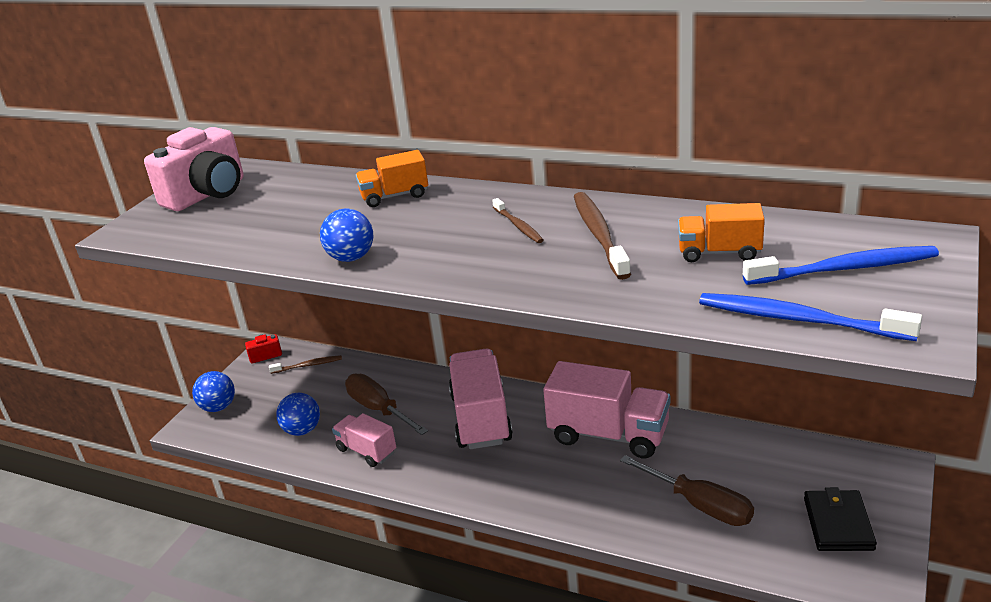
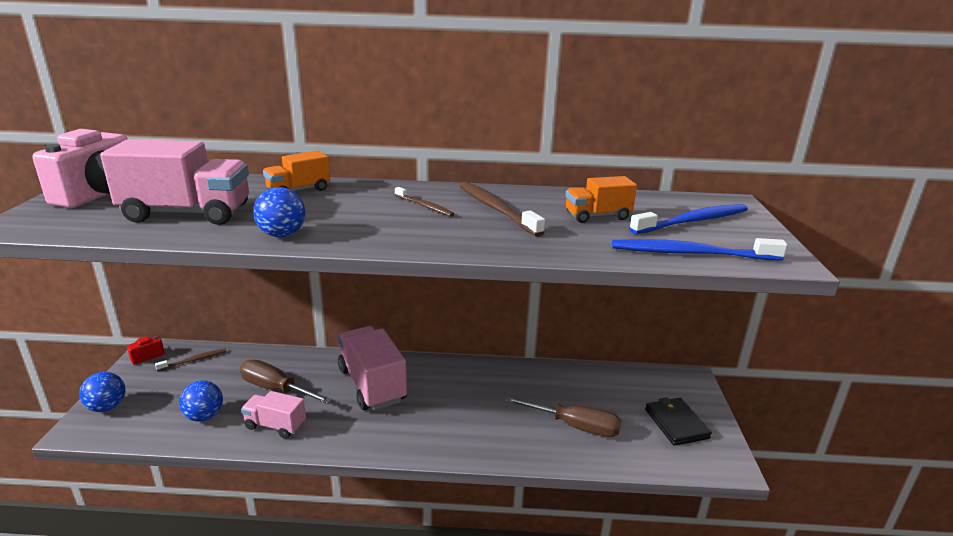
camera: 25 degrees left, 5 degrees down
(608, 434) = (482, 383): pink truck -> pink truck (187, 213)

